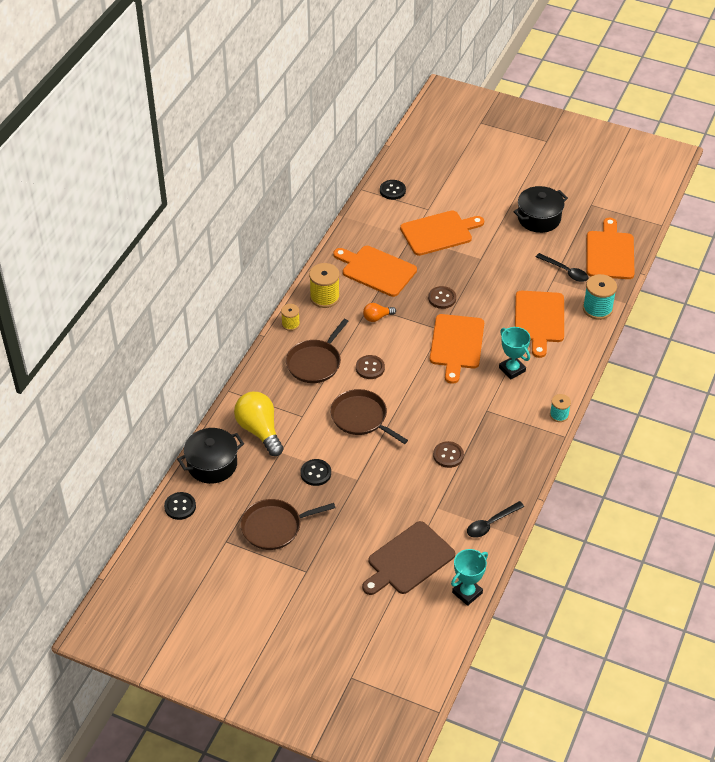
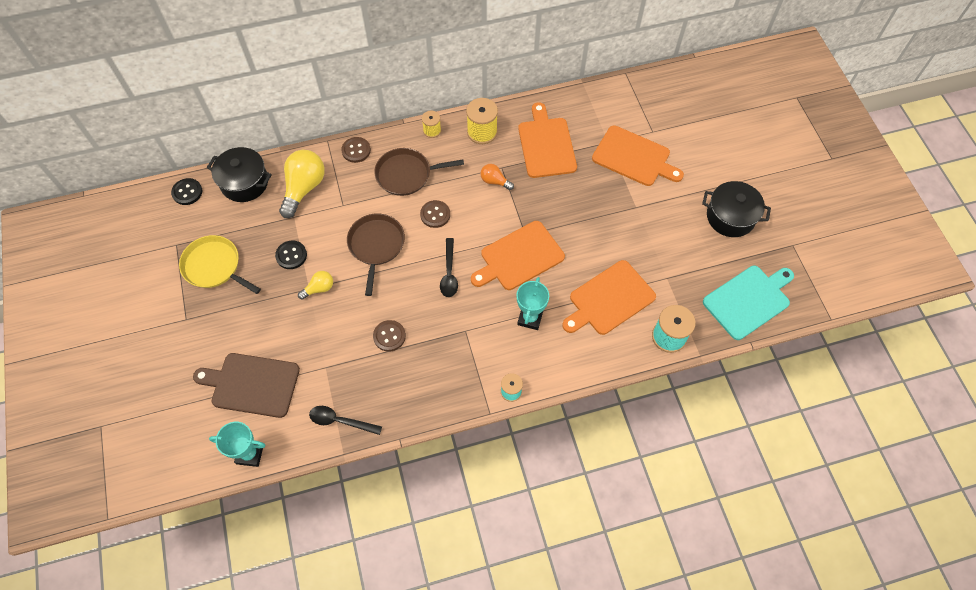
camera: 50 degrees right, 15 degrees up
(274, 527) = (214, 266): brown pan -> yellow pan
(364, 473) = (319, 288): none -> yellow light bulb
(392, 190) = (647, 94): black button -> none
(442, 298) = (561, 211): brown button -> brown button (356, 150)
(565, 271) = (688, 280): black spoon -> black spoon (449, 273)
(610, 253) = (748, 300): orange cutting board -> turquoise cutting board

